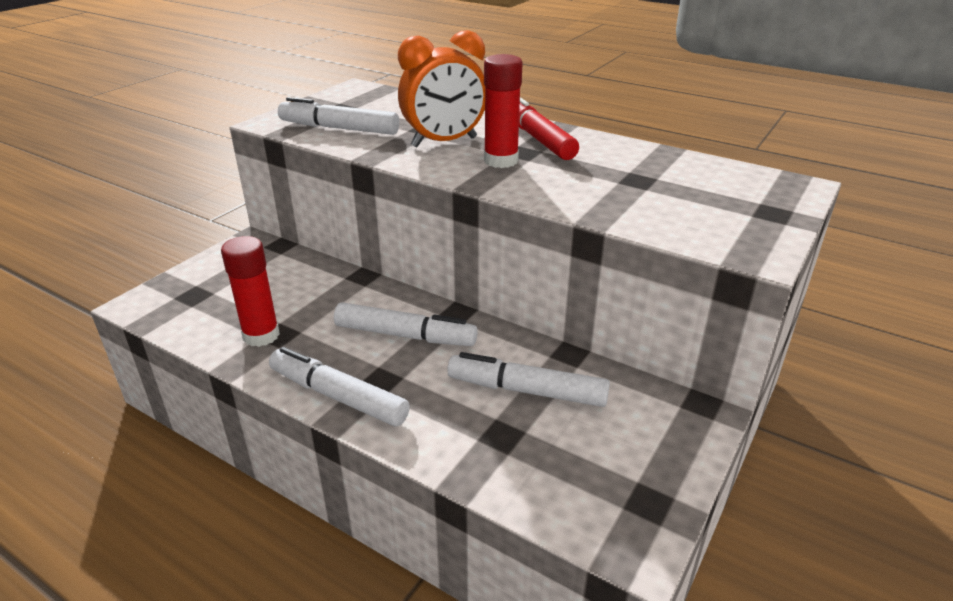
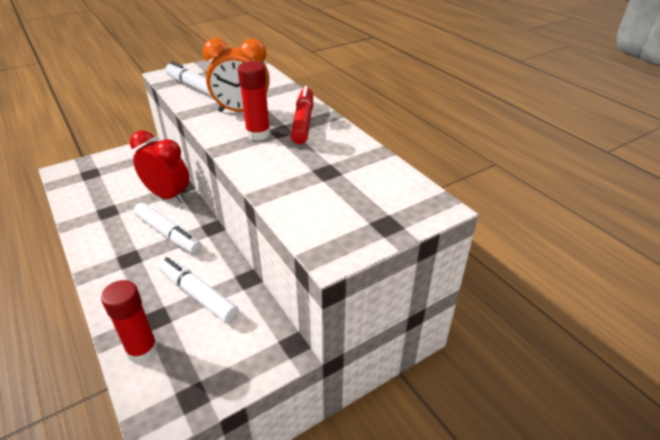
camera: 25 degrees right, 5 degrees up
(261, 335) = (98, 209): red glue stick -> red glue stick (142, 350)
(338, 396) = (99, 261): white marker -> none
(353, 292) = (168, 196): none -> red clock

